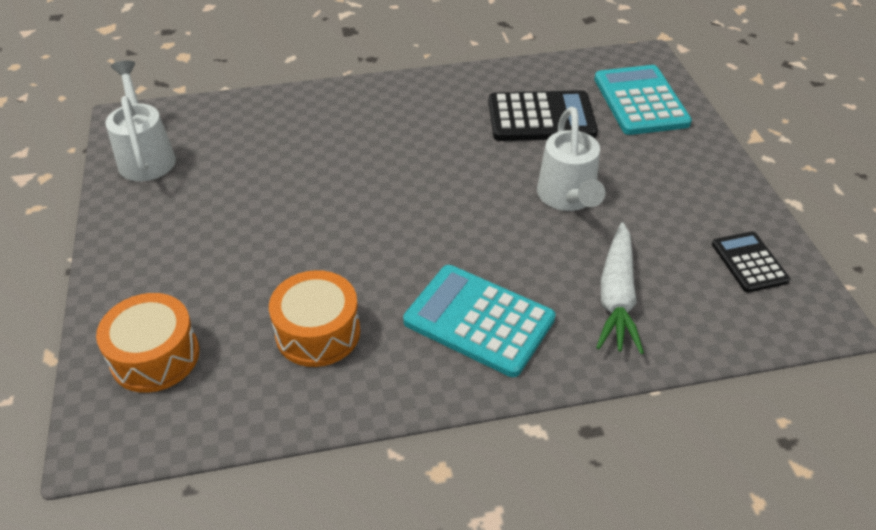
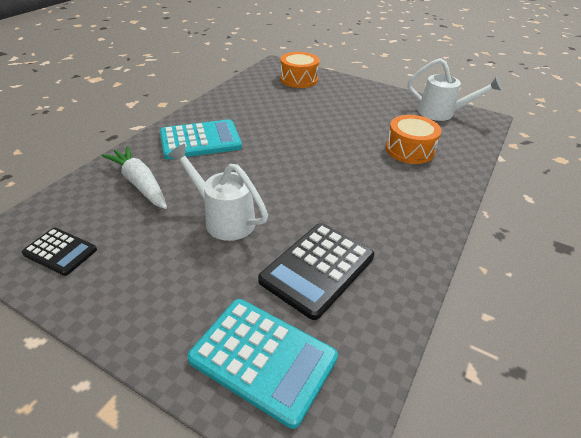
camera: 130 degrees right, 5 degrees down
(318, 332) = (259, 107): orange drum -> orange drum (409, 150)

